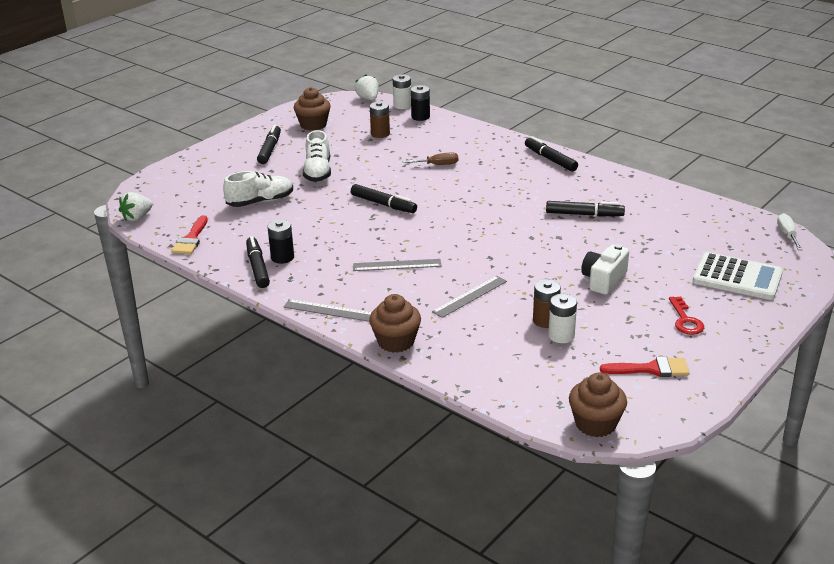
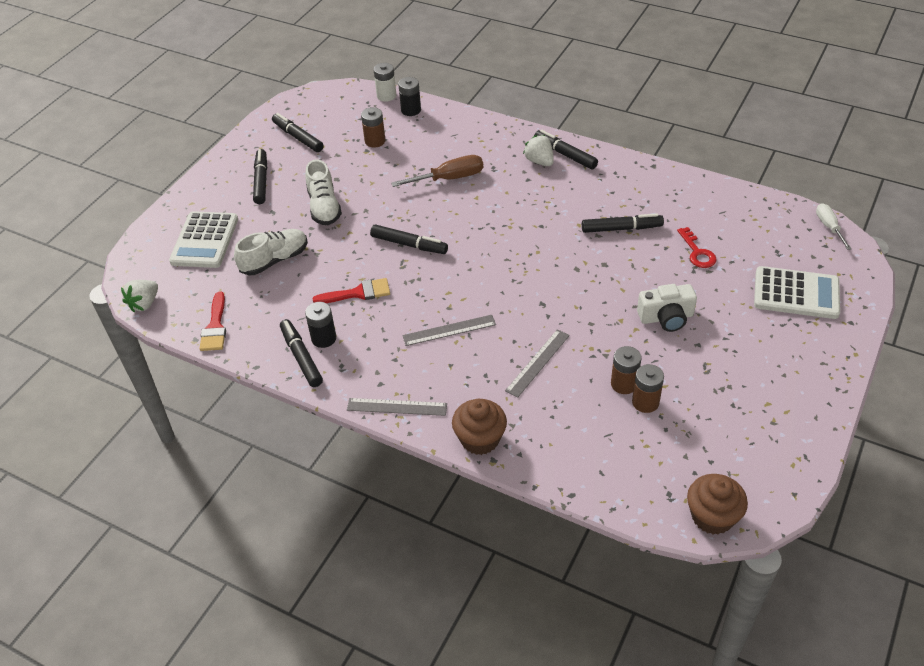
camera: 10 degrees left, 15 degrees up
(205, 182) = (205, 240): none -> white calculator
(313, 125) = (298, 137): brown cupcake -> black marker
(368, 99) = (346, 90): white strawberry -> white strawberry (539, 161)
(437, 165) = (449, 178): brown screwdriver -> brown screwdriver, size x1.56
(561, 336) = (645, 402): white battery -> brown battery
(603, 280) = (666, 317): white camera -> white camera turned 120 degrees counterclockwise
(651, 369) = (746, 433): red brush -> red brush (358, 293)
(685, 320) = (761, 360): red key -> red key (697, 252)

